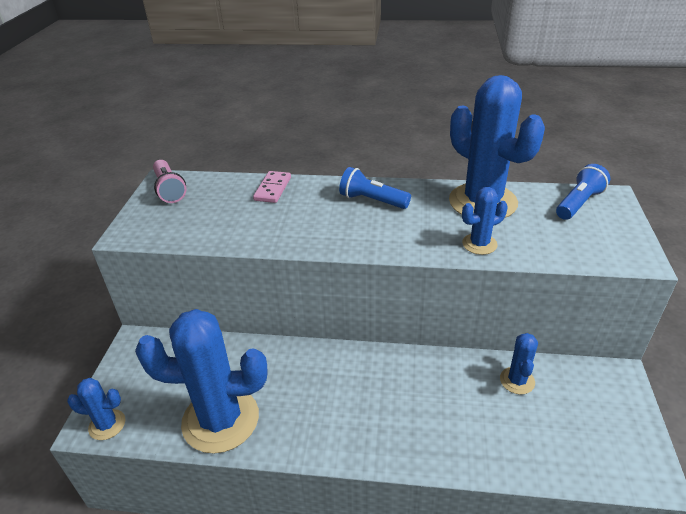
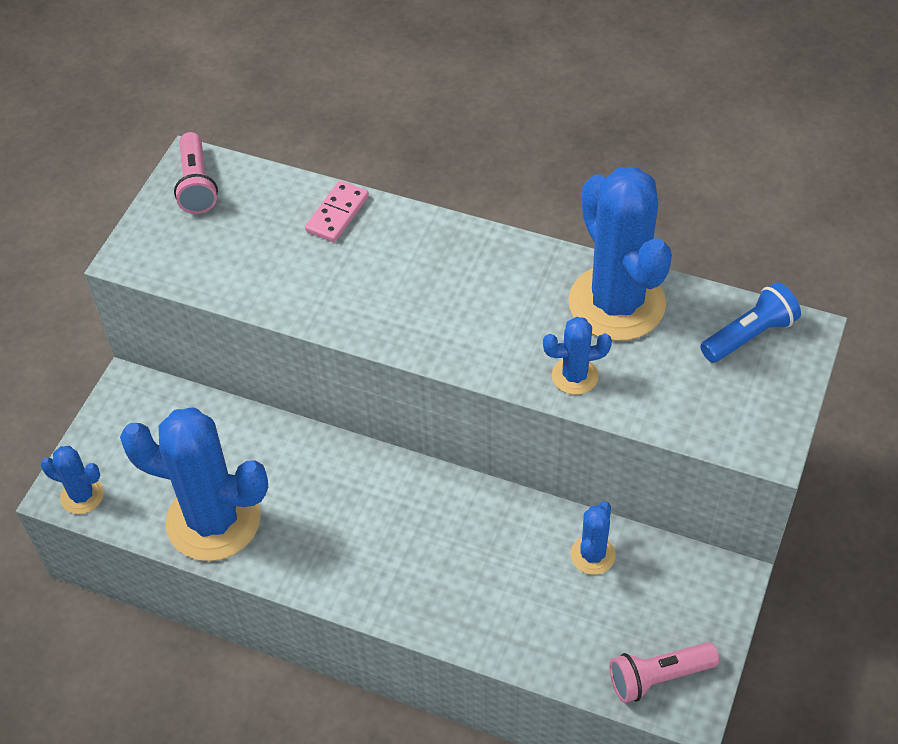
camera: 15 degrees right, 15 degrees up
(372, 200) = (466, 267): blue flashlight -> none
(615, 458) = (658, 677): none -> pink flashlight

